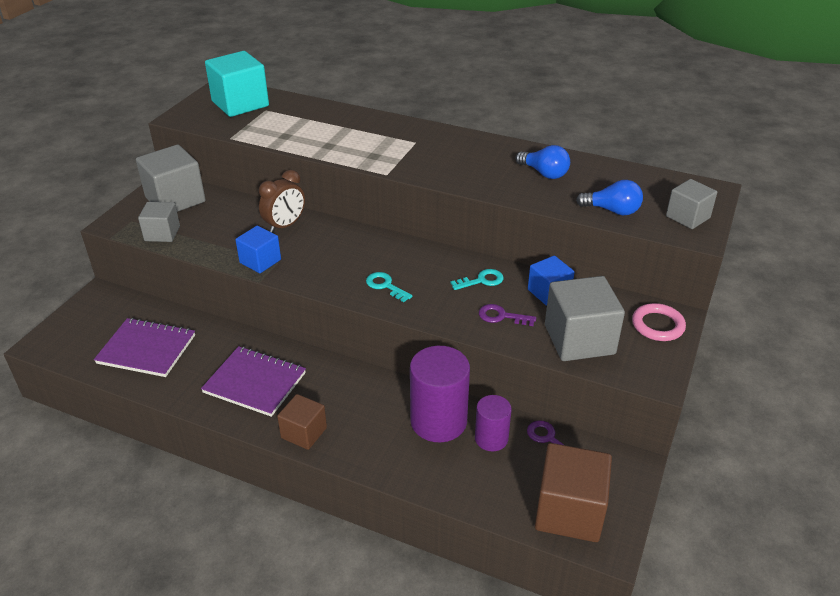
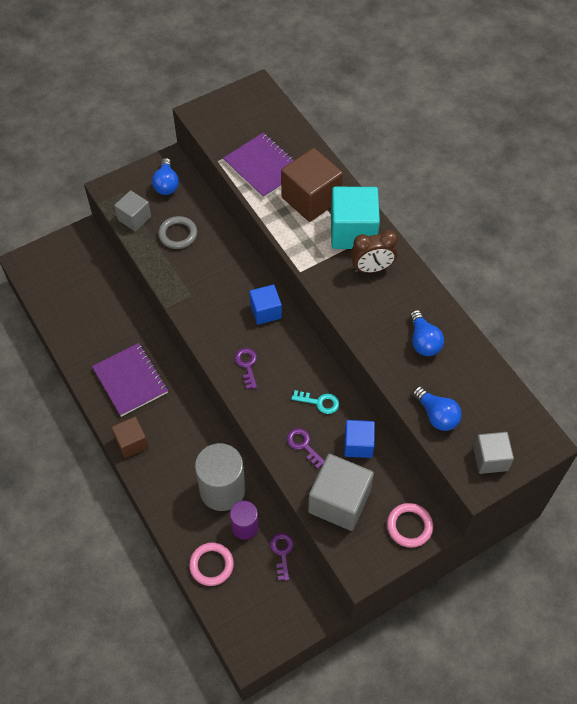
camera: 35 degrees right, 20 degrees up
(147, 349) = (83, 307): purple notebook -> purple notebook (263, 167)
(175, 199) = (166, 184): grey cube -> blue light bulb
(221, 227) = (178, 234): none -> grey ring
(240, 104) = (256, 118): turquoise cube -> turquoise cube (353, 231)
(260, 261) = (180, 287): blue cube -> blue cube (265, 311)
(285, 226) = (223, 259): brown clock -> brown clock (372, 268)
(385, 286) = (247, 365): turquoise key -> purple key
(438, 421) = (222, 490): purple cylinder -> grey cylinder
(491, 490) = (211, 565): none -> pink ring
(569, 511) = (246, 614): brown cube -> brown cube (311, 199)

